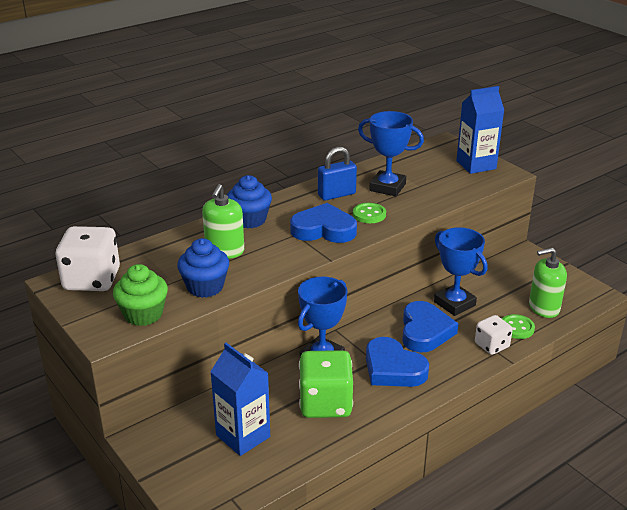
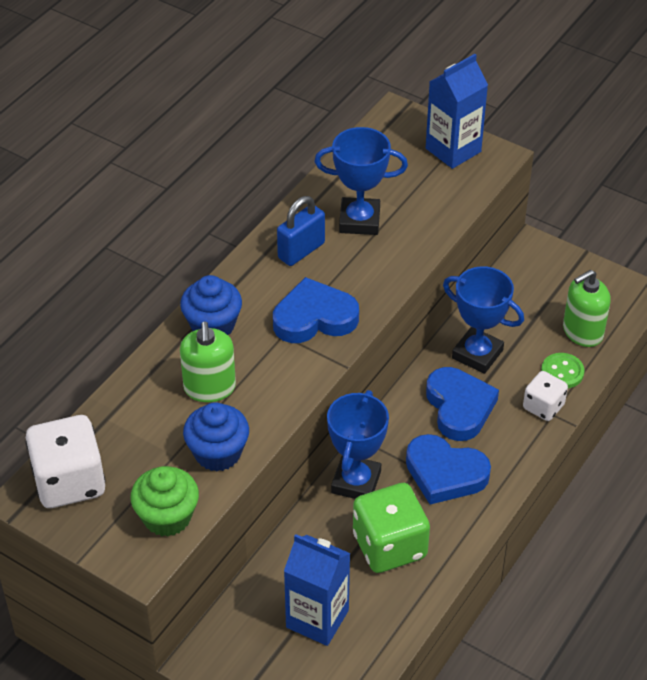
camera: 20 degrees left, 15 degrees up
(369, 214) = (358, 276): green button -> none

